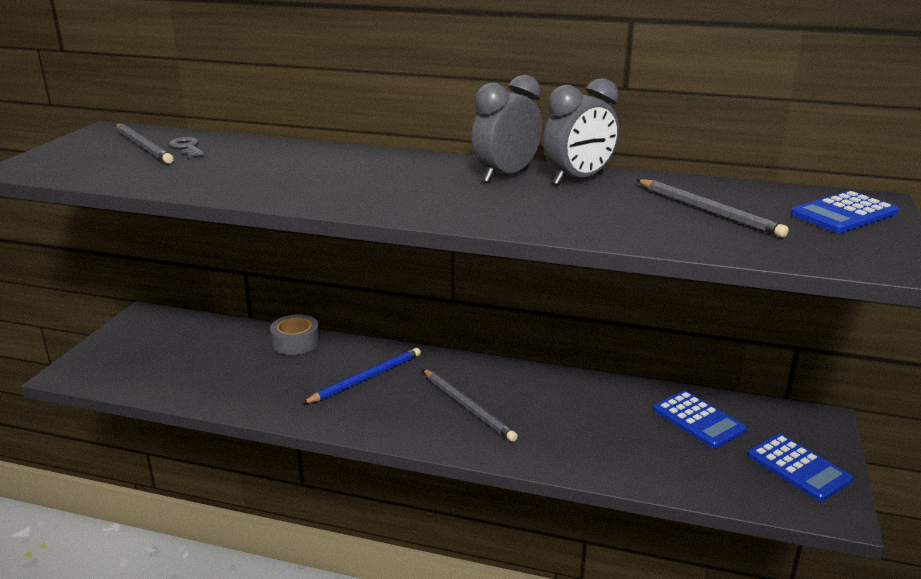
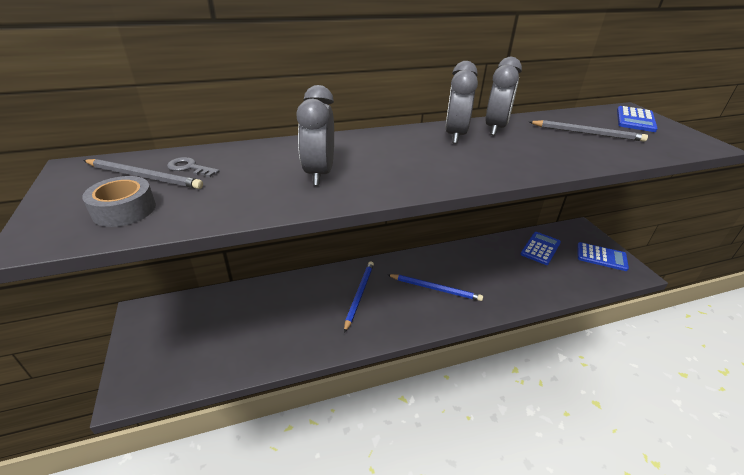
camera: 35 degrees left, 10 degrees up
(286, 176) = (319, 174): none -> grey clock
(296, 342) = (285, 287): grey tape -> grey tape (124, 210)
(468, 407) = (435, 289): grey pencil -> blue pencil
(698, 420) = (540, 248): blue calculator -> blue calculator turned 75 degrees counterclockwise

